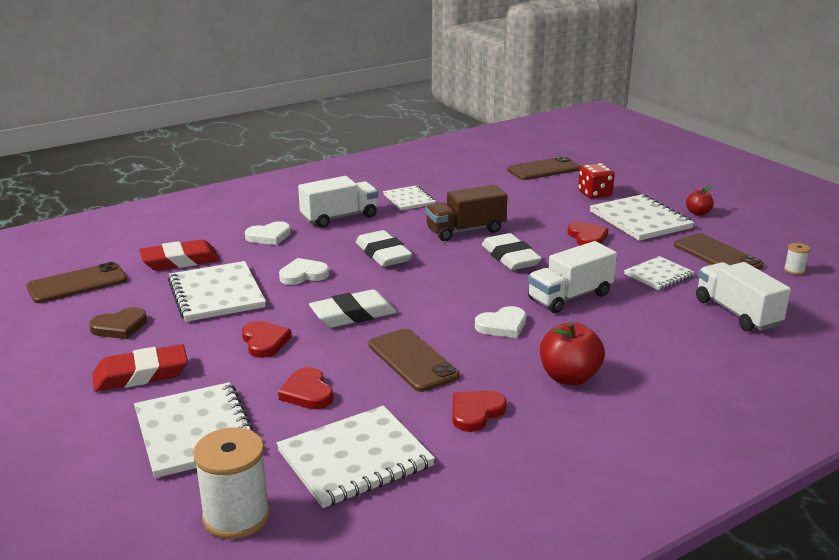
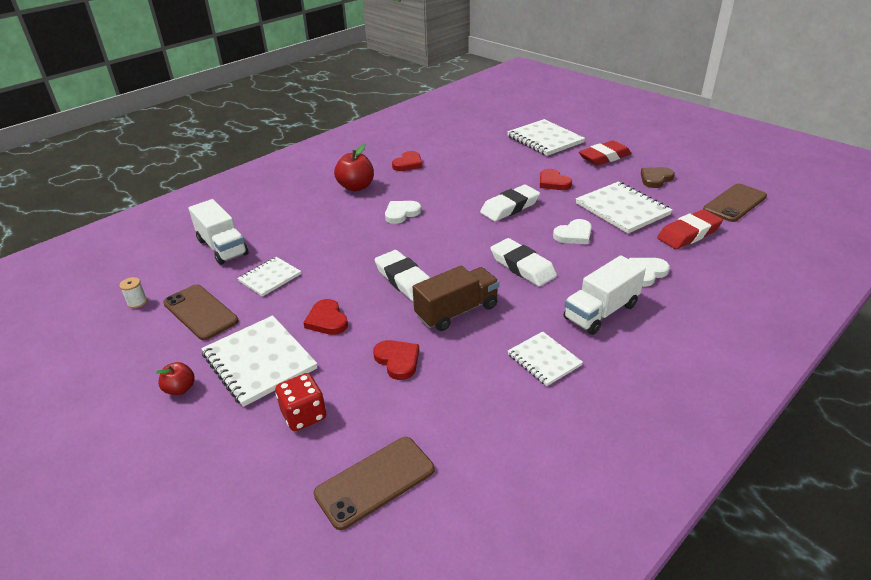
camera: 170 degrees right, 10 degrees up
(236, 516) = (498, 119): white spool -> none
(307, 392) = (504, 161): red heart -> red heart (398, 360)
(355, 459) = (461, 140): white notebook -> none
(412, 360) = (453, 184): brown phone -> none
(570, 297) = (351, 244): white truck -> none

